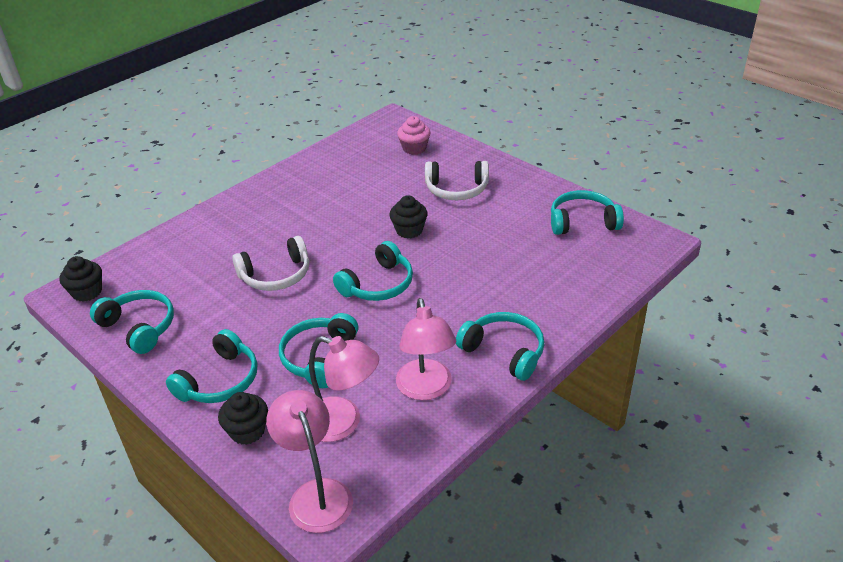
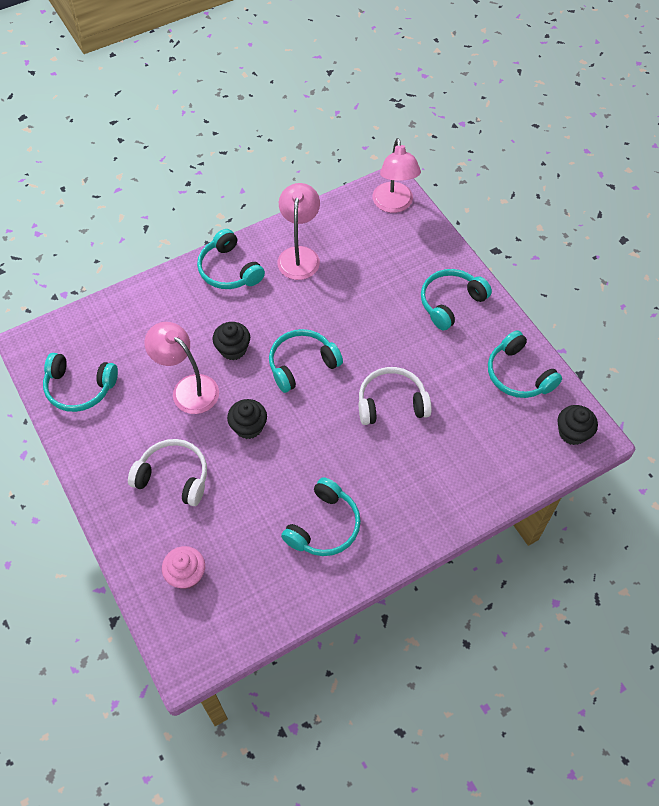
camera: 165 degrees left, 20 degrees up
(247, 431) = (433, 257): black cupcake -> black cupcake (233, 349)
(319, 357) = (371, 303): turquoise headphones -> turquoise headphones (324, 526)
(343, 423) = (366, 245): pink lamp -> pink lamp (188, 388)

